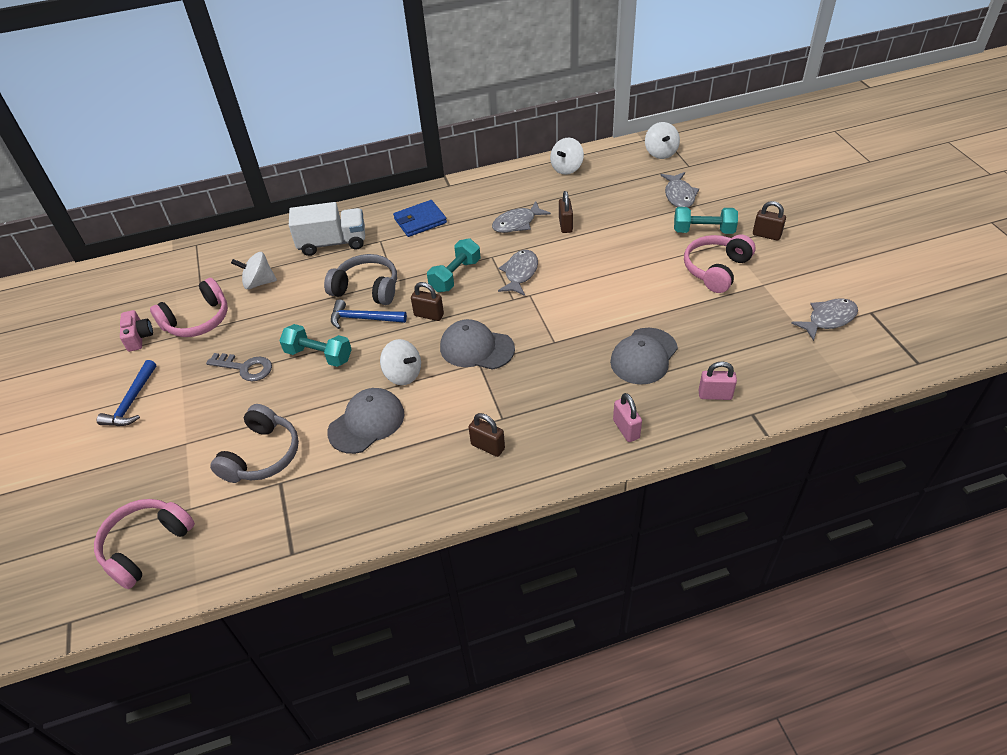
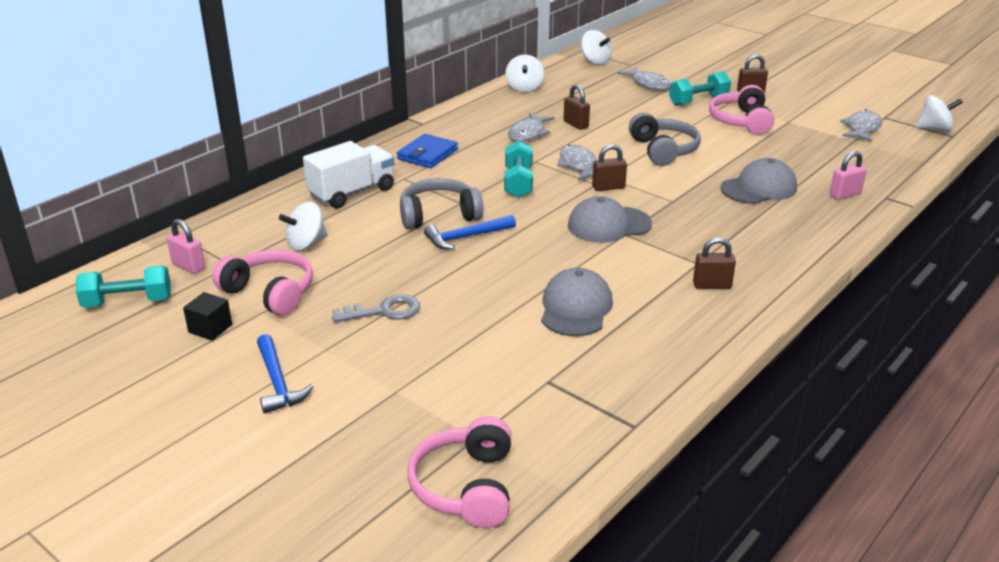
camera: 35 degrees left, 15 degrees down
(139, 337) = (210, 328): pink camera -> black cube
(198, 320) = (270, 293): pink headphones -> pink headphones turned 75 degrees counterclockwise
(262, 455) = (499, 368): grey headphones -> grey headphones (663, 150)
(319, 355) = (455, 277): turquoise dumbbell -> turquoise dumbbell (128, 302)
(403, 374) = (563, 263): white spinning top -> white spinning top (934, 129)
(429, 315) = (530, 216): brown padlock -> brown padlock (608, 187)
(626, 429) = (808, 236): pink padlock -> pink padlock (188, 266)
(643, 356) = (759, 188): grey cap -> grey cap turned 120 degrees counterclockwise

